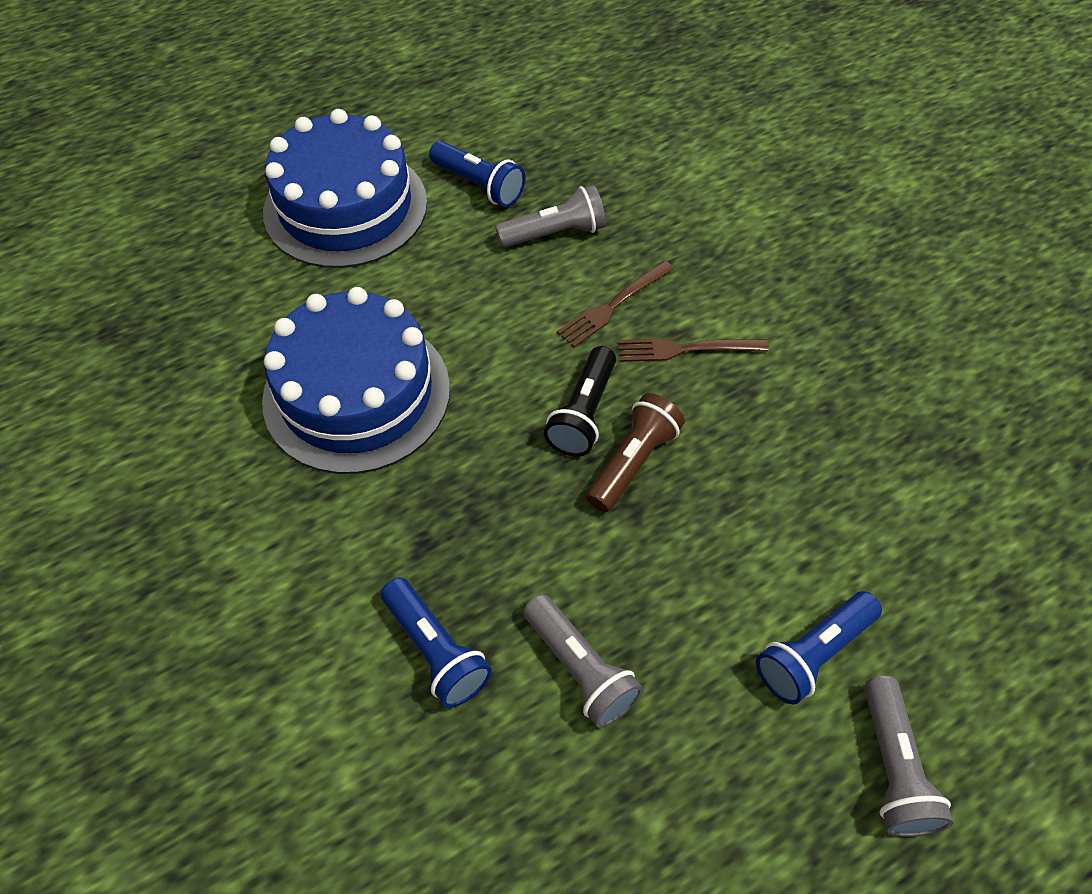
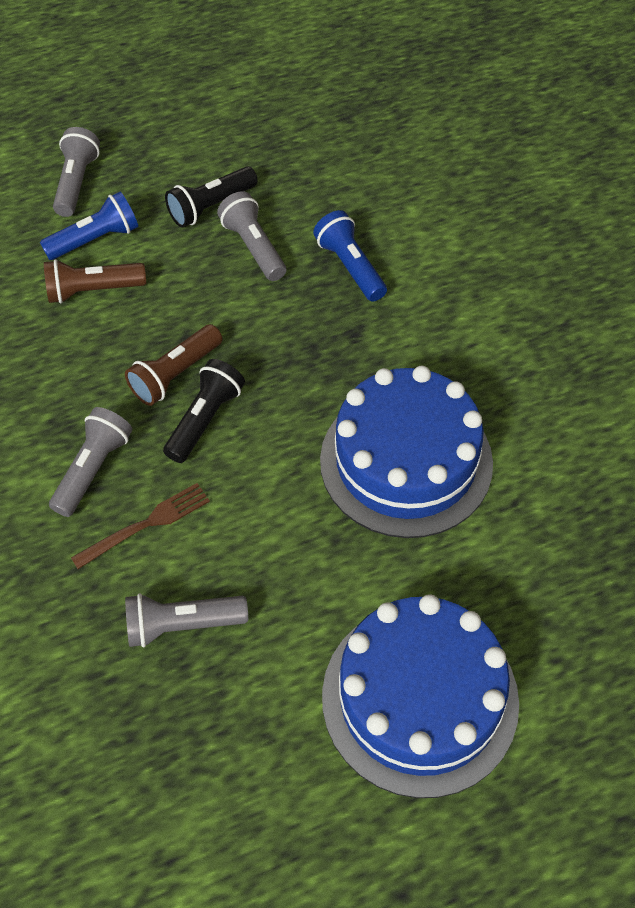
camera: 170 degrees left, 0 degrees up
(479, 185) = (256, 712): blue flashlight -> none
(663, 742) = (211, 207): none -> black flashlight
(685, 349) = (93, 469): brown fork -> grey flashlight
(779, 566) = (93, 291): none -> brown flashlight

